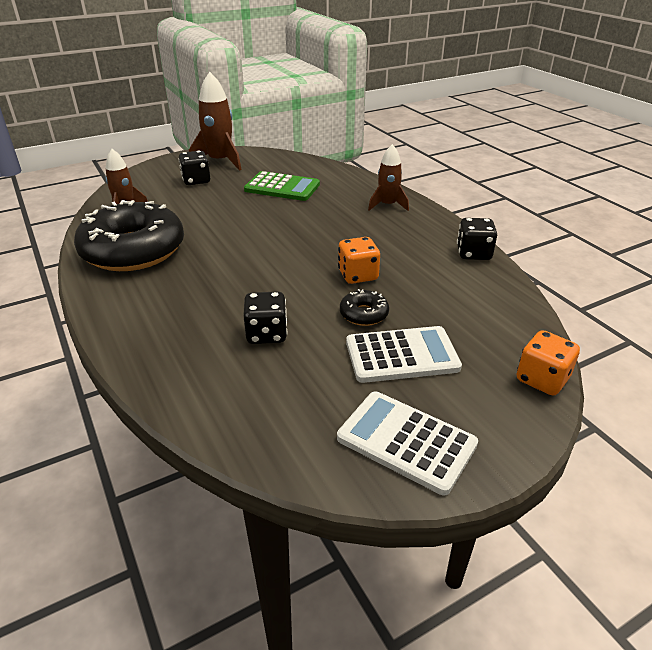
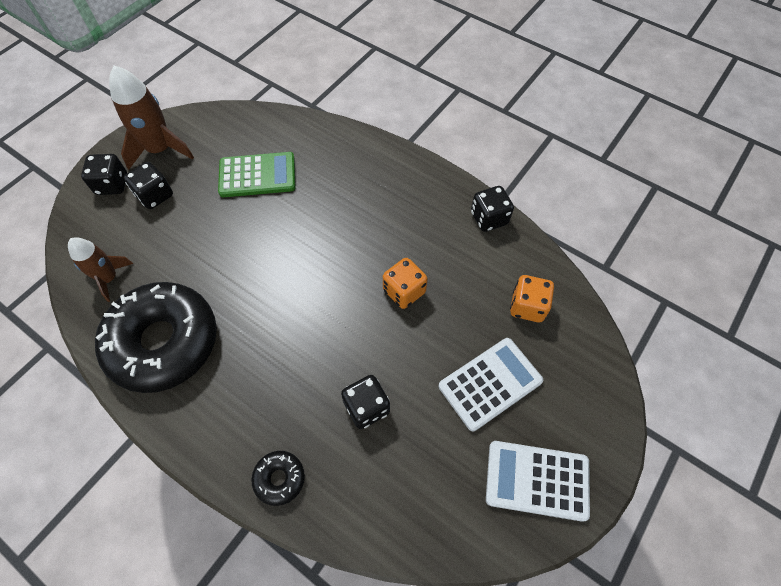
camera: 25 degrees left, 25 degrees up
(171, 170) = (112, 184): none -> black dice
(363, 314) = (435, 344): black donut -> black donut (279, 478)
(387, 205) = (379, 169): brown rocket -> none
(542, 379) = (603, 364): orange dice -> orange dice (527, 306)

